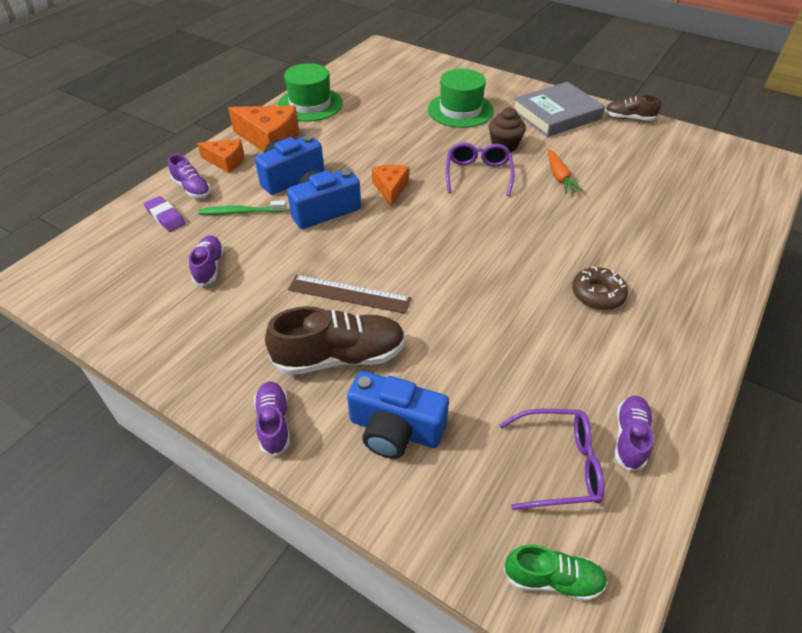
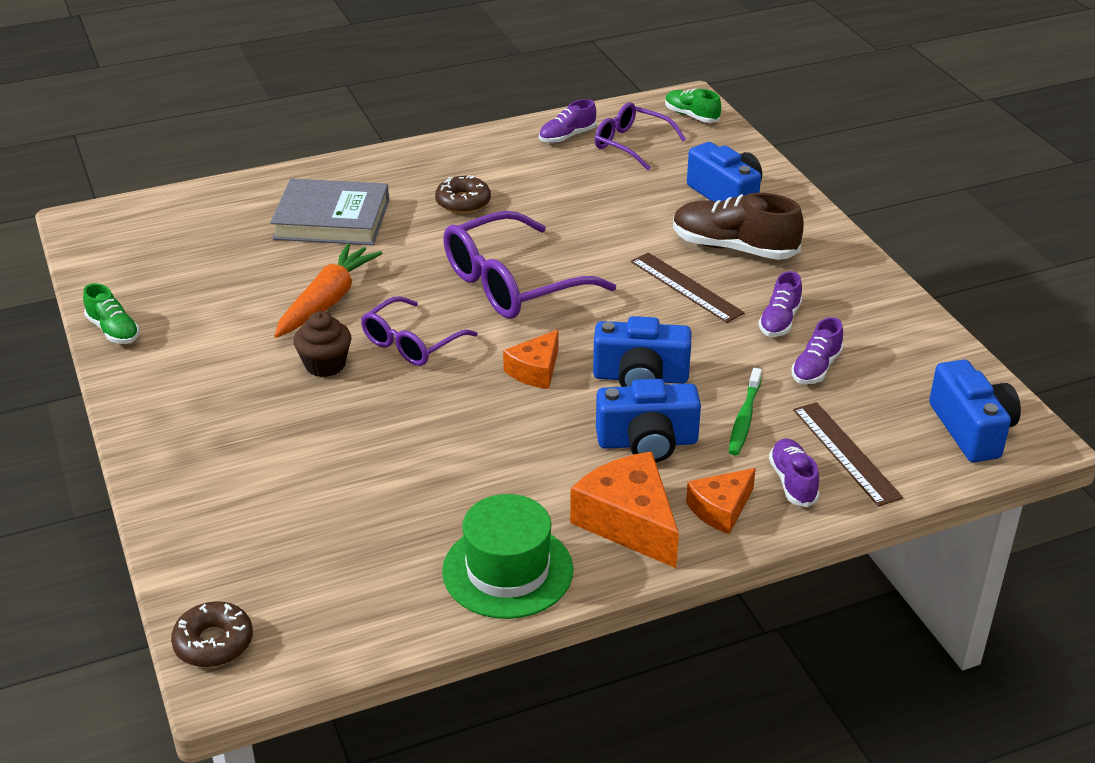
camera: 145 degrees left, 10 degrees down
(79, 266) = (971, 429): none -> blue camera
(165, 217) = (846, 453): purple eraser -> brown ruler
(226, 161) = (721, 509): orange cheese -> orange cheese turned 90 degrees counterclockwise
(241, 212) = (744, 418): green toothbrush -> green toothbrush turned 75 degrees clockwise
(274, 423) = (818, 231): purple shoe -> purple shoe (779, 321)
(396, 51) = (213, 642): none -> brown donut
(460, 110) = (298, 445): green hat -> none
(471, 239) = (513, 283): none -> purple glasses
(556, 114) = (187, 377): grey book -> grey book (332, 219)
(559, 177) = (327, 301): orange carrot -> orange carrot, size x1.63
(629, 118) = (113, 330): brown shoe -> green shoe

